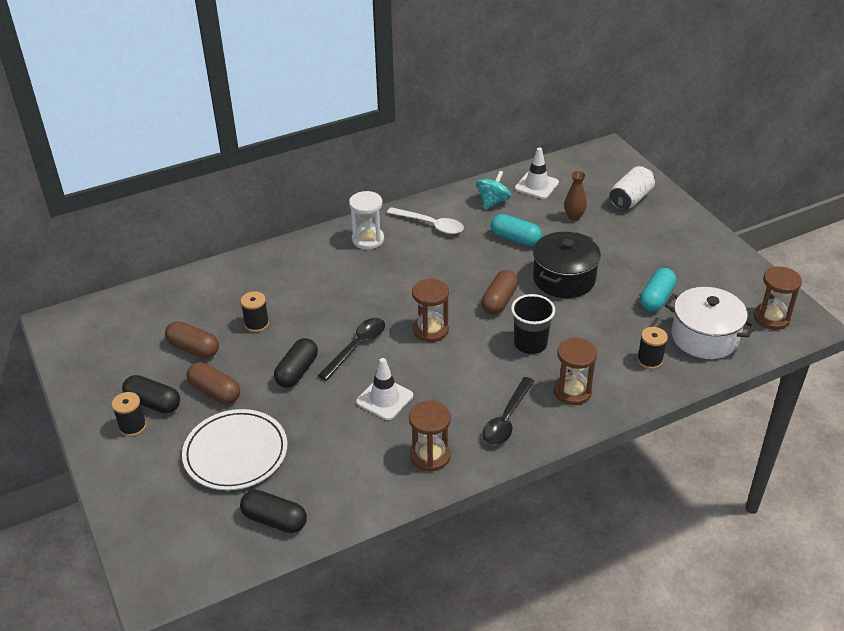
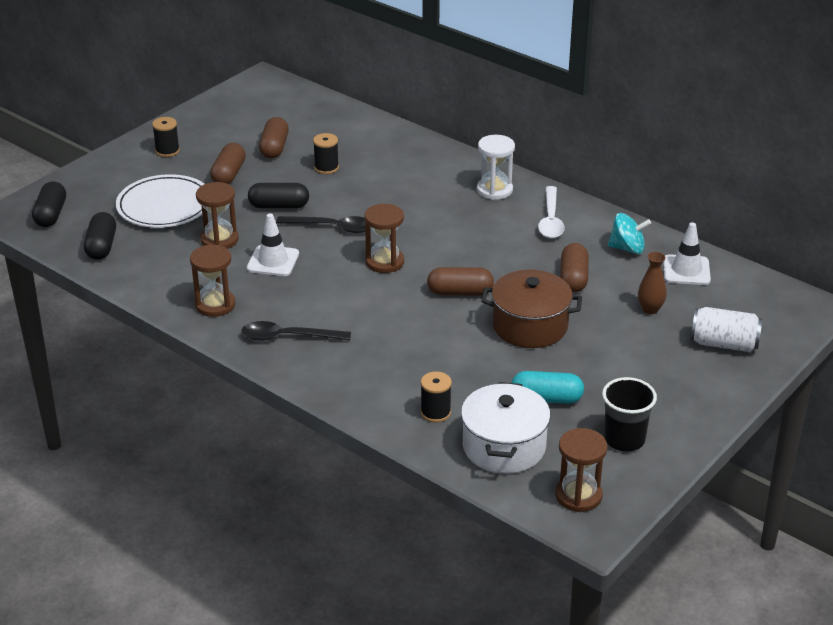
camera: 65 degrees right, 5 degrees down
(153, 403) = (198, 151): black capsule -> black capsule (51, 215)
(515, 239) = (573, 278): turquoise capsule -> brown capsule
(530, 344) = (407, 327): black cup -> black cup (624, 439)
(564, 279) = (530, 326): black pot -> brown pot
(572, 391) = (352, 369): brown hourglass -> brown hourglass (219, 239)

